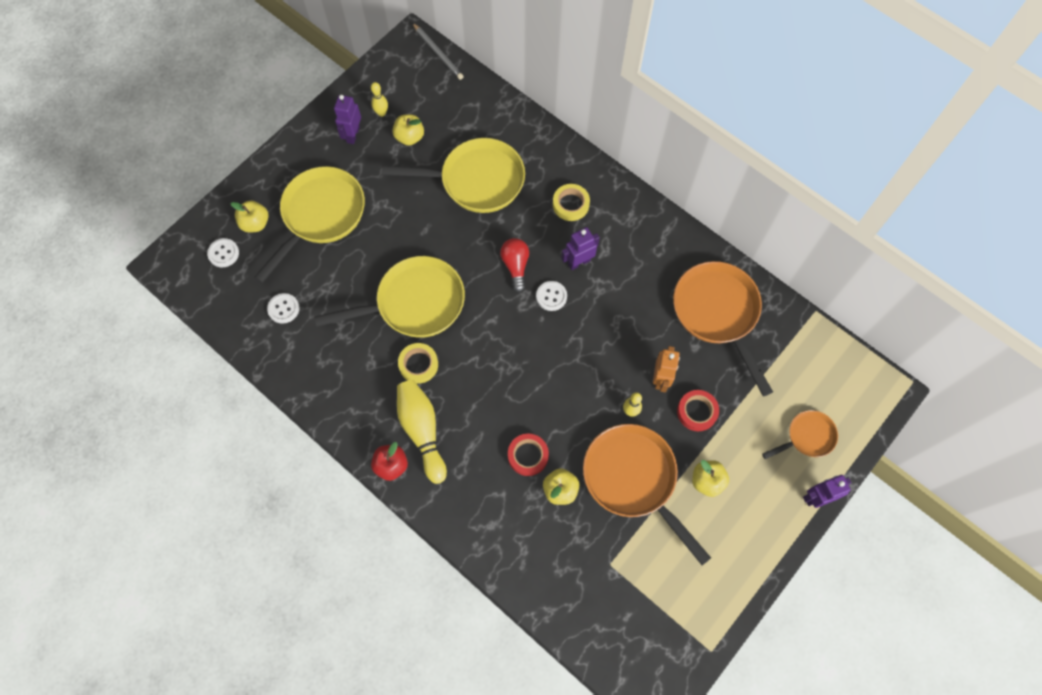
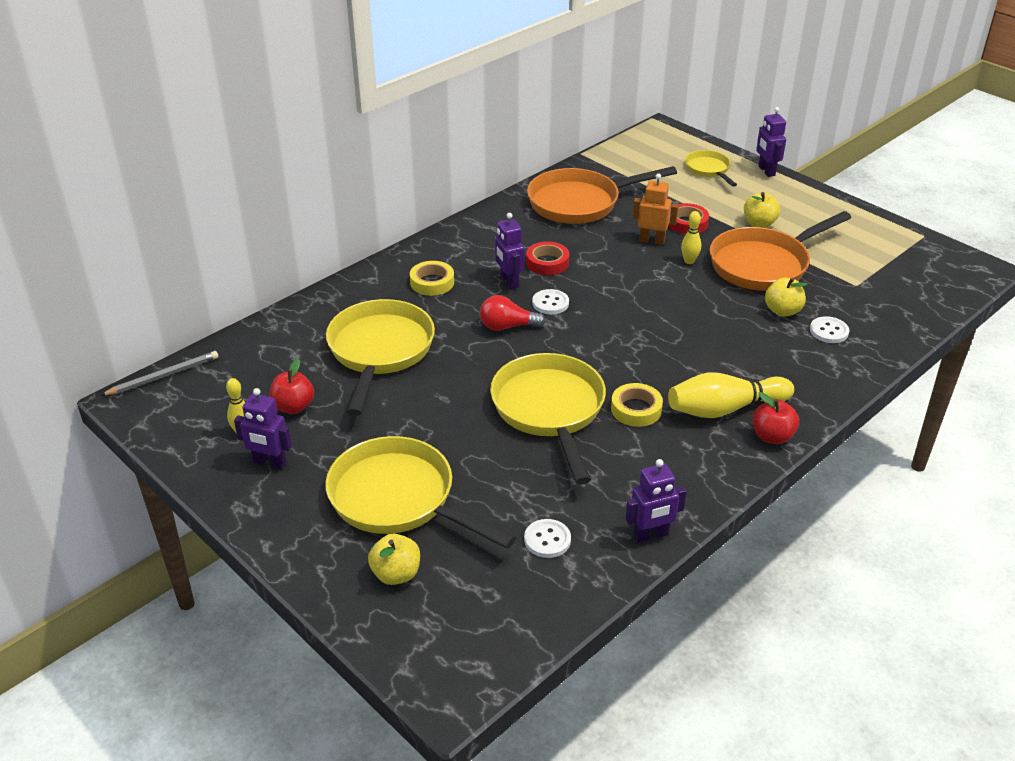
camera: 85 degrees left, 30 degrees down
(223, 253) = (443, 613): white button -> white button (829, 331)
(287, 374) = (651, 535): none -> purple robot
(409, 137) = (293, 407): yellow apple -> red apple
(528, 456) = (746, 330): red tape -> red tape (547, 263)
(807, 437) = (708, 169): orange pan -> yellow pan

